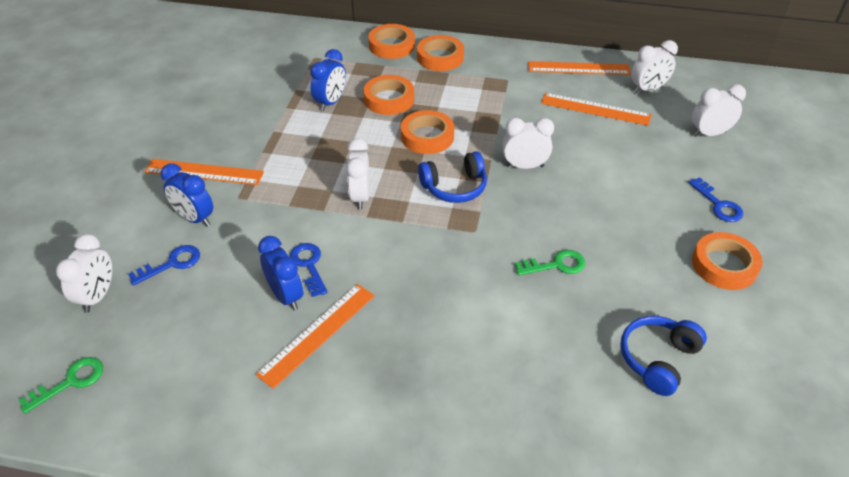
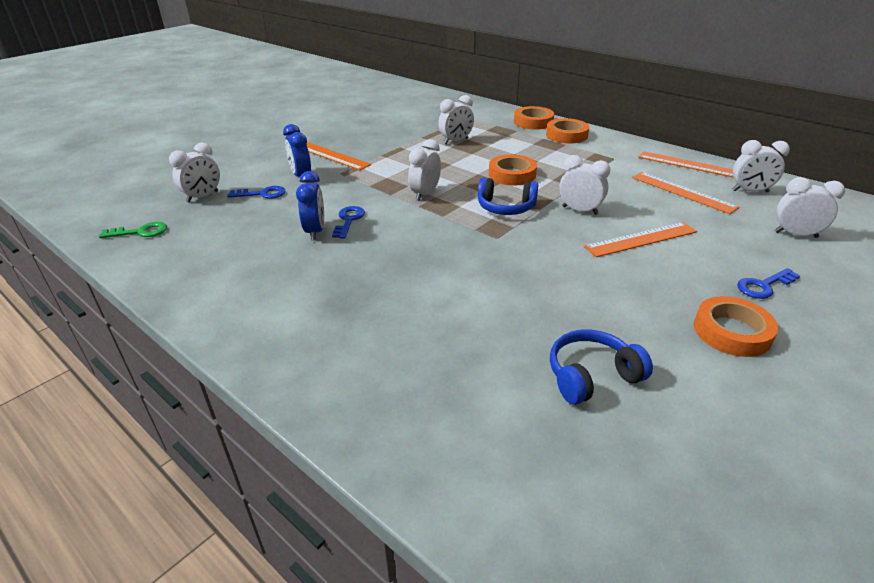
camera: 30 degrees right, 10 degrees down
(318, 334) = (314, 259): orange ruler -> orange ruler (641, 239)
(330, 102) = (456, 141): blue clock -> white clock
(389, 99) = (502, 149): orange tape -> none
(556, 265) = (549, 278): green key -> none
(718, 204) = (763, 286): blue key -> blue key turned 60 degrees clockwise

